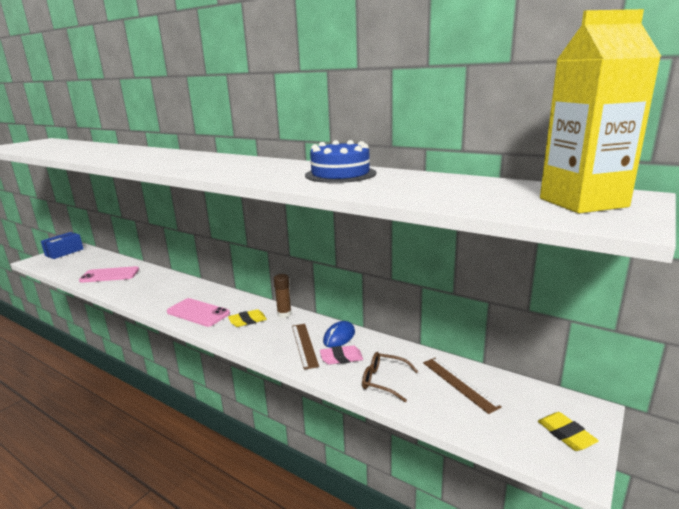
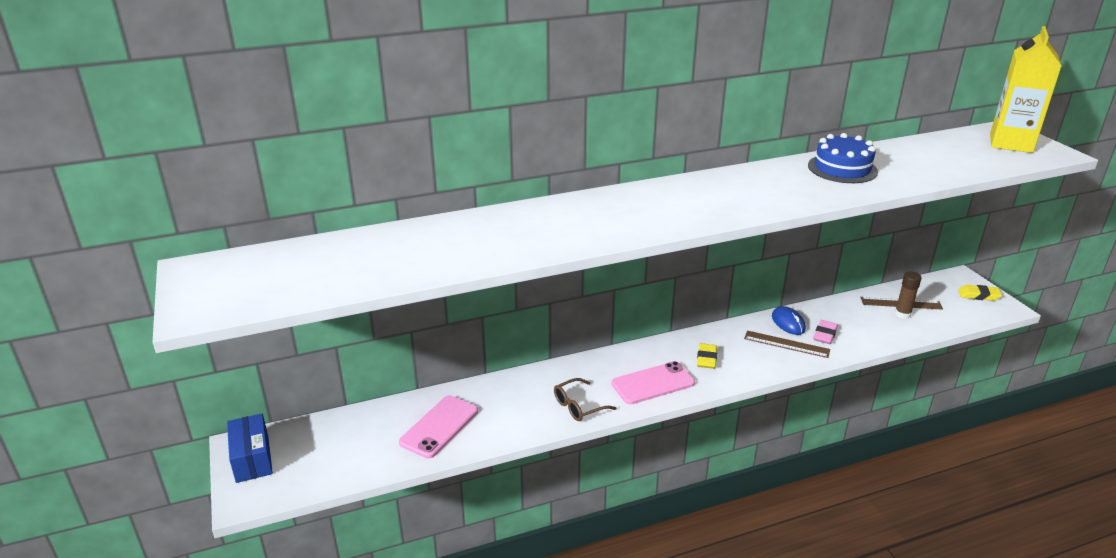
camera: 55 degrees left, 10 degrees up
(284, 314) = (714, 335): brown glue stick -> brown glue stick (902, 314)
(383, 381) = (874, 330): brown glasses -> brown glasses (578, 406)

